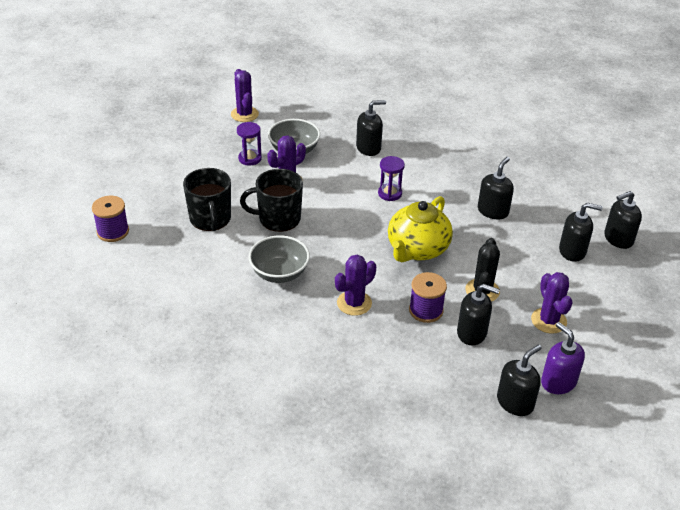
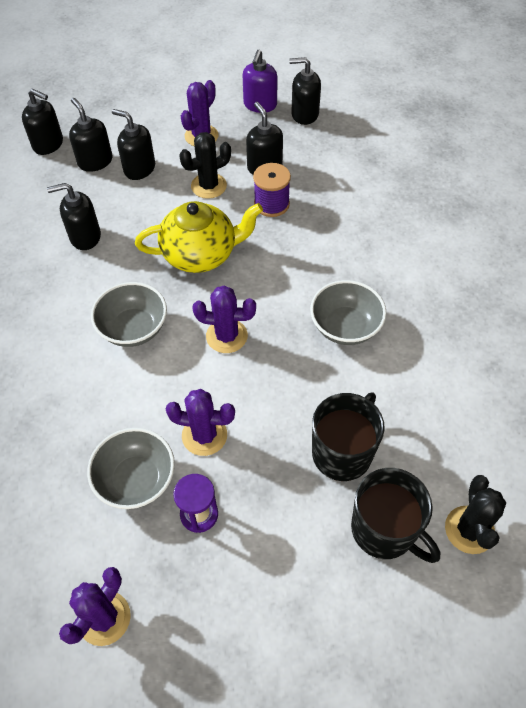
camera: 130 degrees left, 15 degrees up
(113, 231) = (469, 530): purple spool -> black cactus
(278, 219) = (274, 390): black mug -> black mug (384, 530)
(354, 303) = (317, 250): purple cactus -> purple cactus (226, 336)
(368, 148) = (61, 406): black soap dispenser -> black soap dispenser (139, 169)
(390, 193) = (133, 328): purple hourglass -> grey bowl

